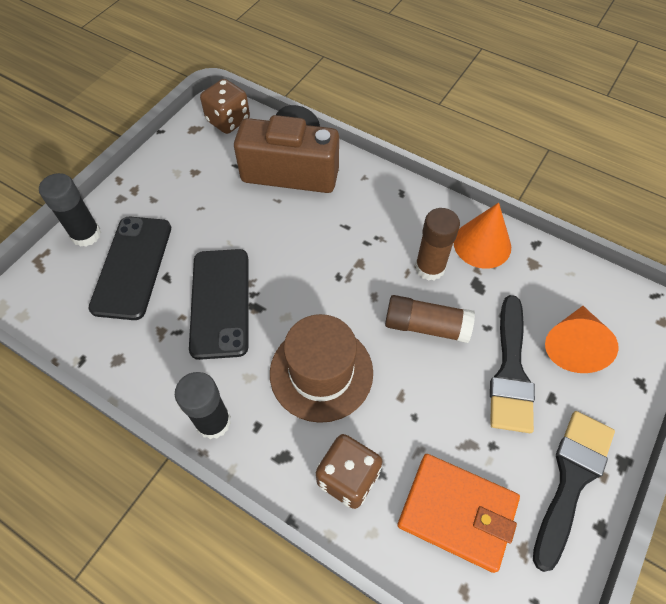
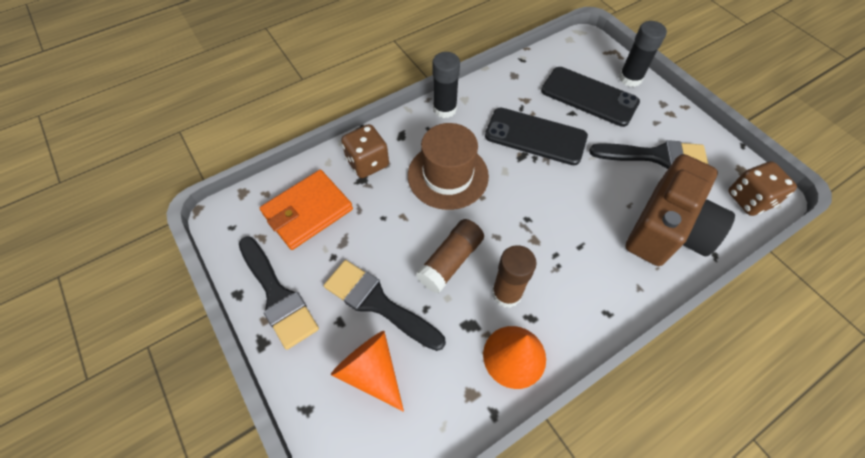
camera: 115 degrees right, 0 degrees up
(203, 191) = (655, 156): none -> black brush

